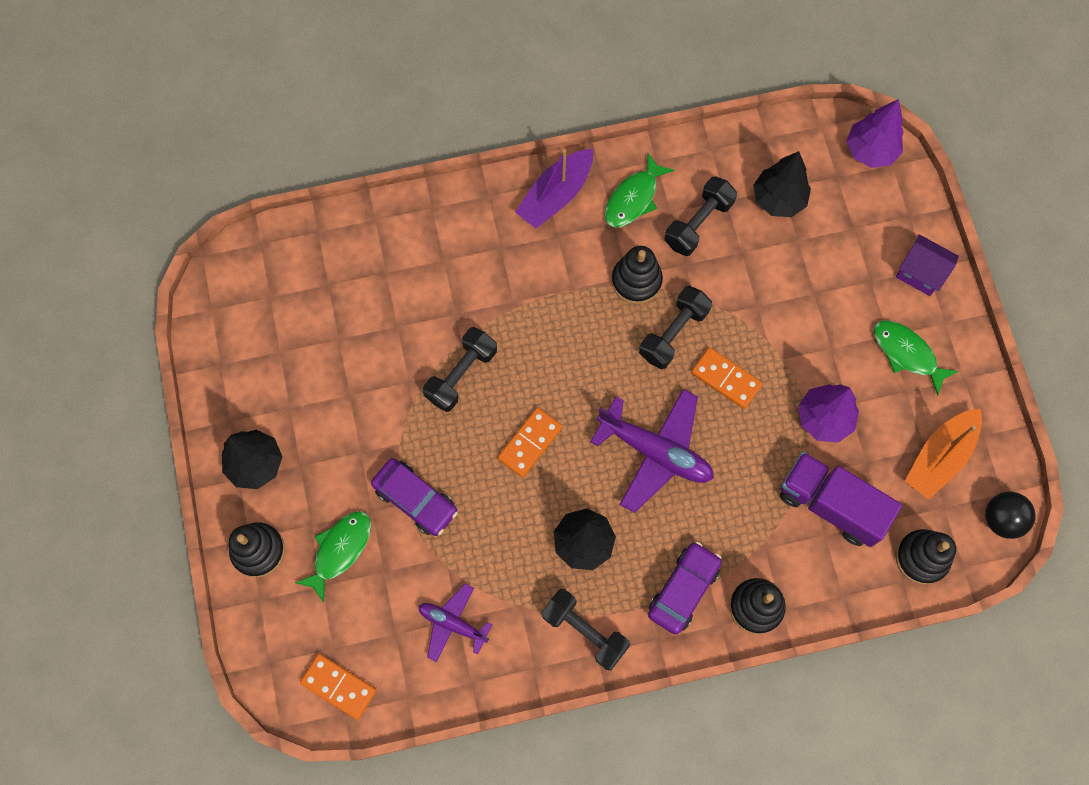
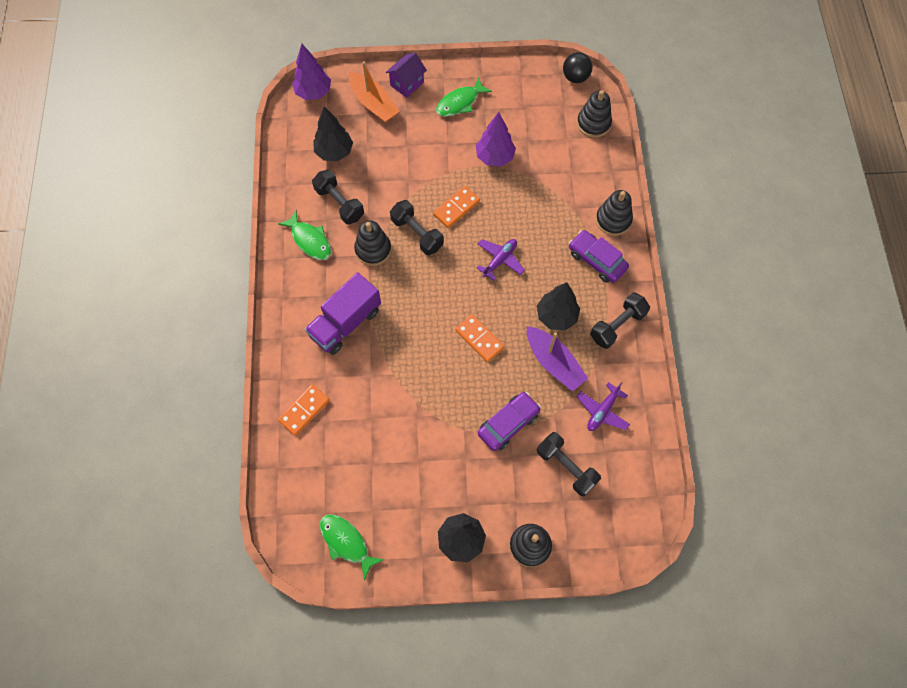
camera: 80 degrees left, 5 degrees down
(338, 686) = (639, 497): orange domino -> orange domino (304, 410)
(340, 550) = (538, 484): green fish -> green fish (346, 542)
(461, 374) = (419, 378): black dumbbell -> black dumbbell (566, 467)
(556, 195) = (293, 291): purple boat -> purple boat (554, 362)
(655, 452) = (500, 260): purple plane -> purple plane, size x0.58
(831, 504) = (552, 165): purple truck -> purple truck (346, 323)
(940, 457) = (531, 100): orange boat -> orange boat (373, 103)

